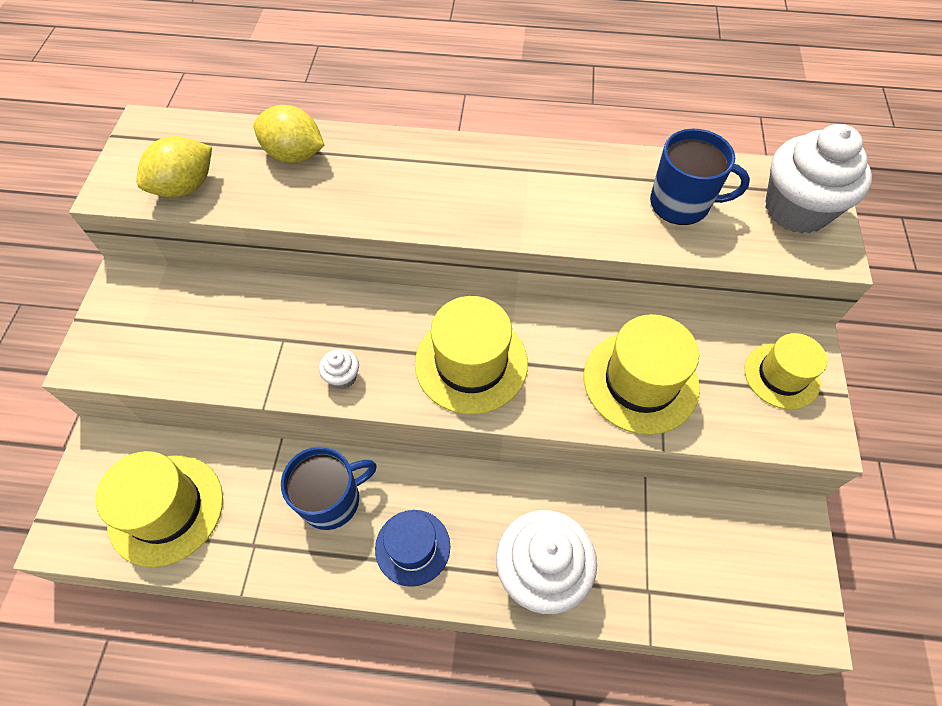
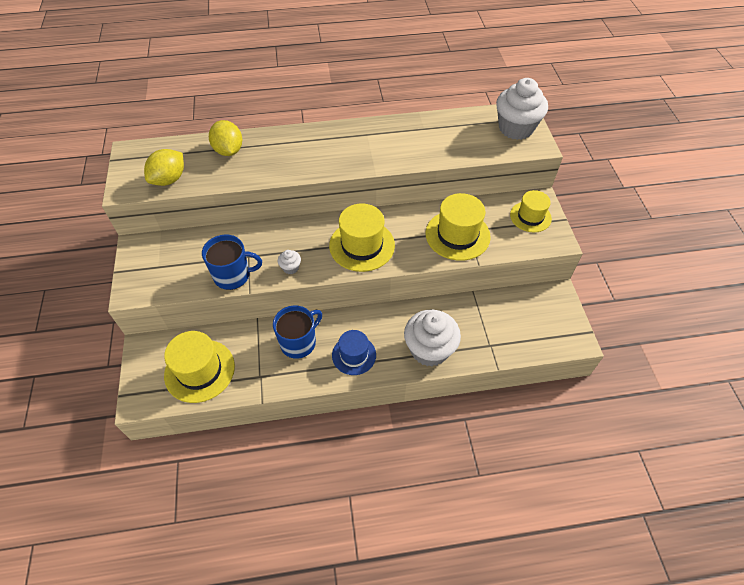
camera: 15 degrees left, 5 degrees down
(294, 155) = (229, 150): yellow lemon -> yellow lemon turned 60 degrees clockwise
(681, 204) = (455, 136): blue mug -> blue mug (233, 275)

